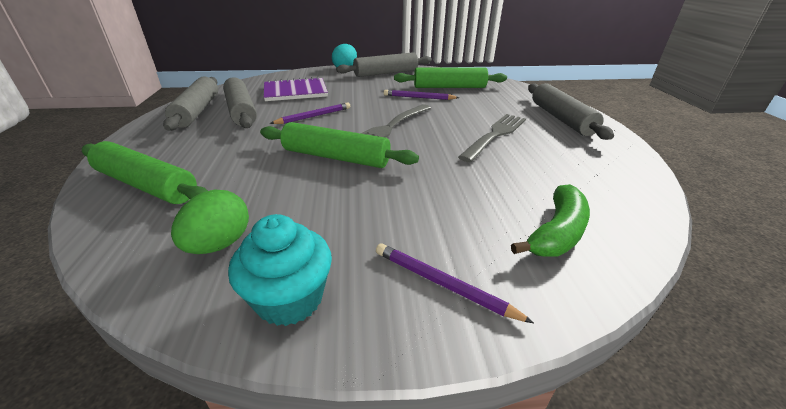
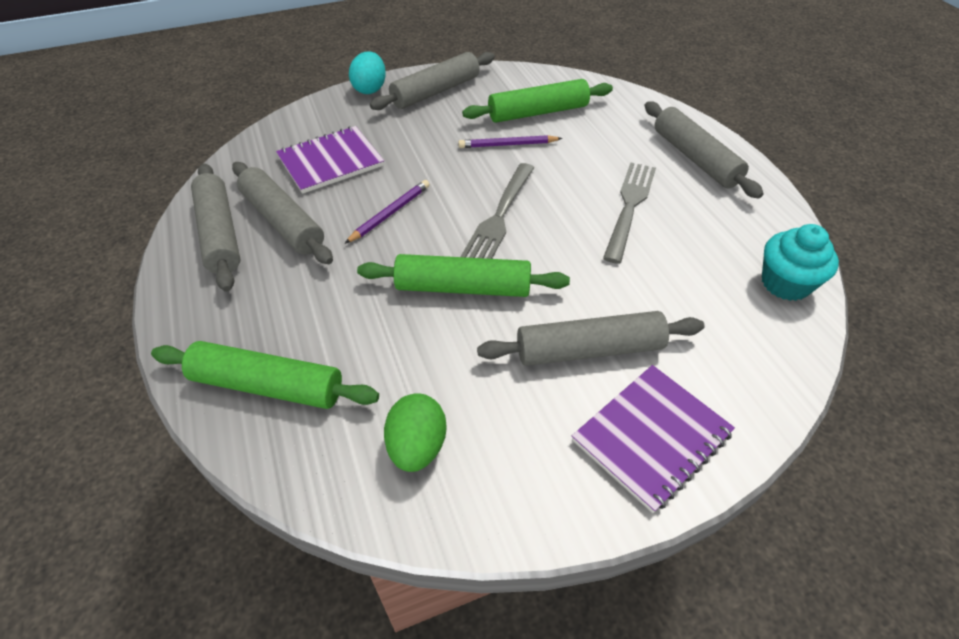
camera: 15 degrees left, 15 degrees up
(290, 299) = (526, 489): turquoise cupcake -> turquoise cupcake (785, 283)
(415, 209) = (589, 349): none -> grey rolling pin
(442, 284) = (651, 437): purple pencil -> purple notebook
(556, 233) = (732, 349): green banana -> none

